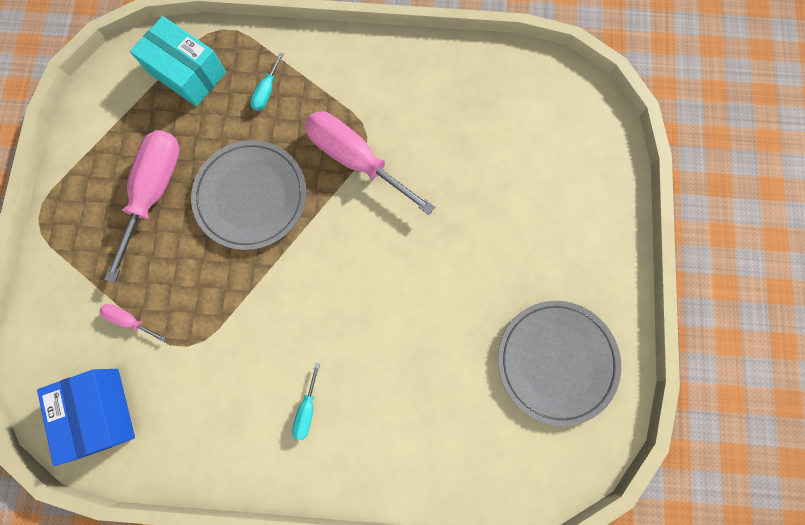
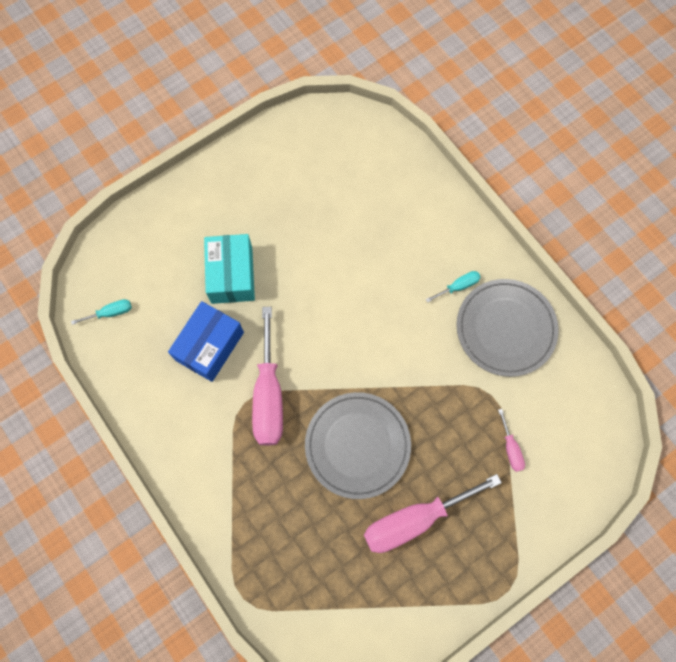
camera: 130 degrees left, 5 degrees down
(101, 412) = (578, 411): blue box -> blue box (209, 346)
(187, 73) = (303, 589): turquoise box -> turquoise box (232, 275)
(267, 91) = (268, 509): turquoise screwdriver -> turquoise screwdriver (111, 313)
(556, 361) = (300, 168): grey plate -> grey plate (505, 328)

